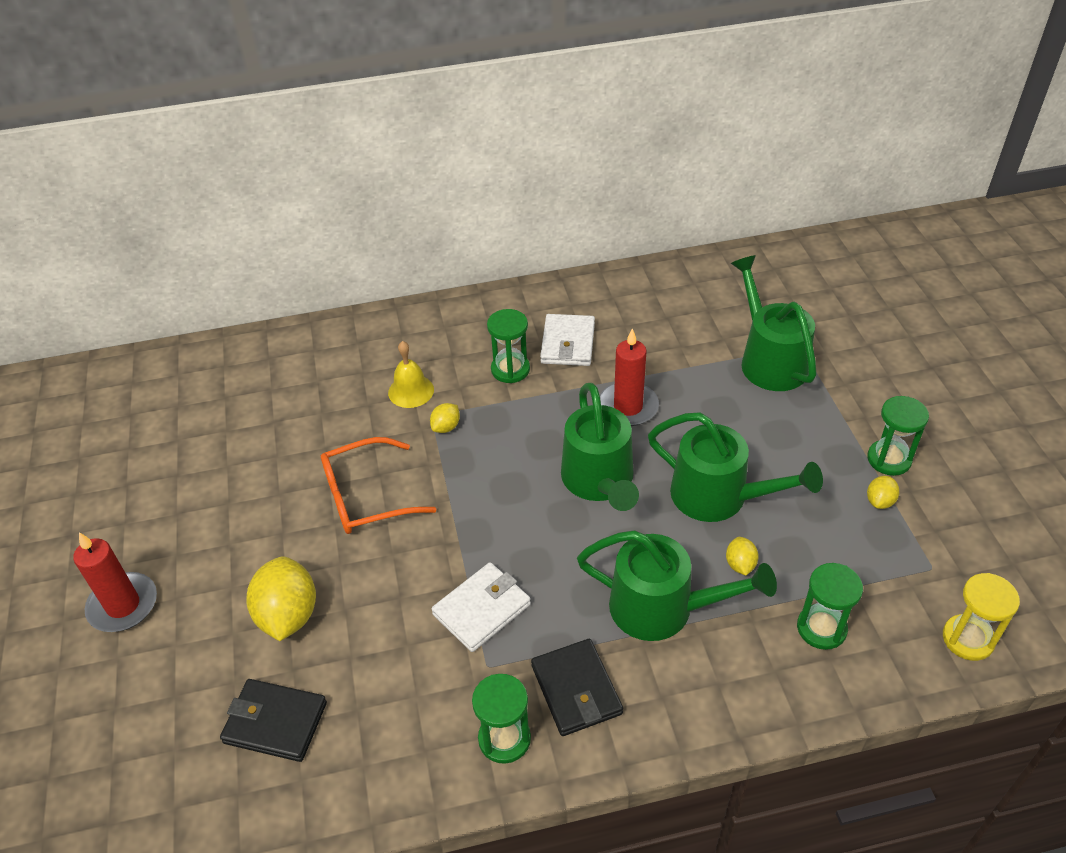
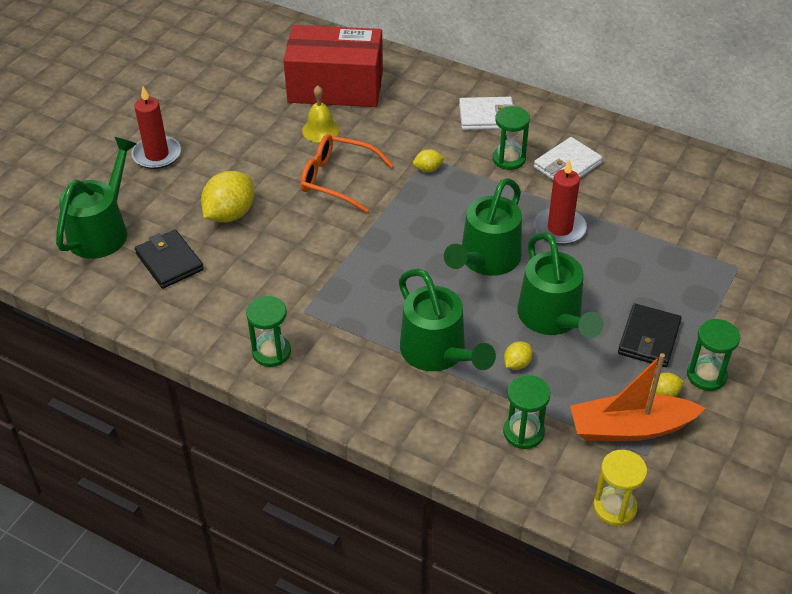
camera: 40 degrees right, 0 degrees up
(257, 400) = (335, 87): none -> red box
(411, 391) = (431, 135): yellow bell -> yellow bell (320, 130)
(482, 609) = (333, 281): white wallet -> white wallet (486, 116)
(576, 690) = (337, 357): black wallet -> black wallet (649, 338)
(769, 359) = (701, 261): green watering can -> green watering can (102, 230)
(893, 553) = (630, 428): none -> orange boat

